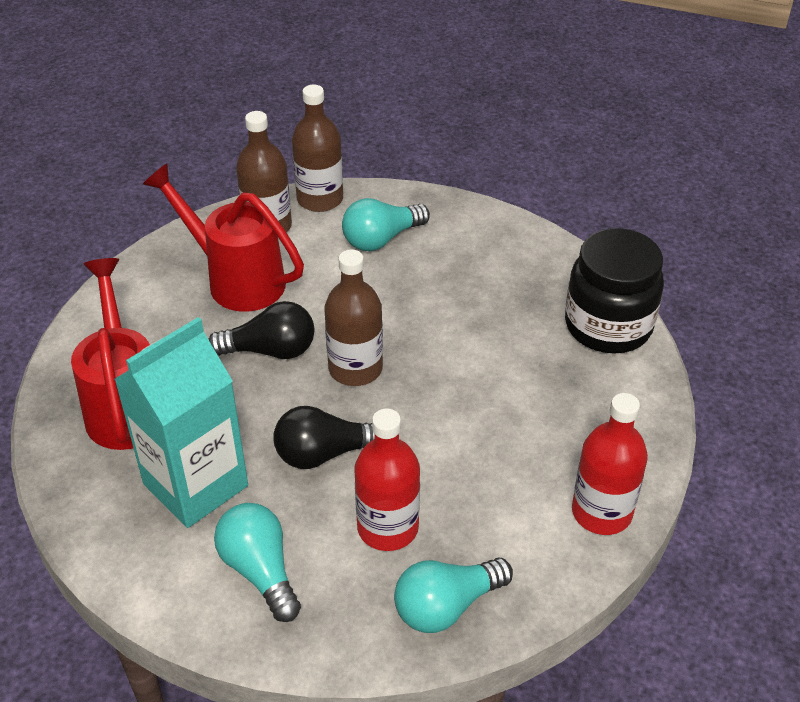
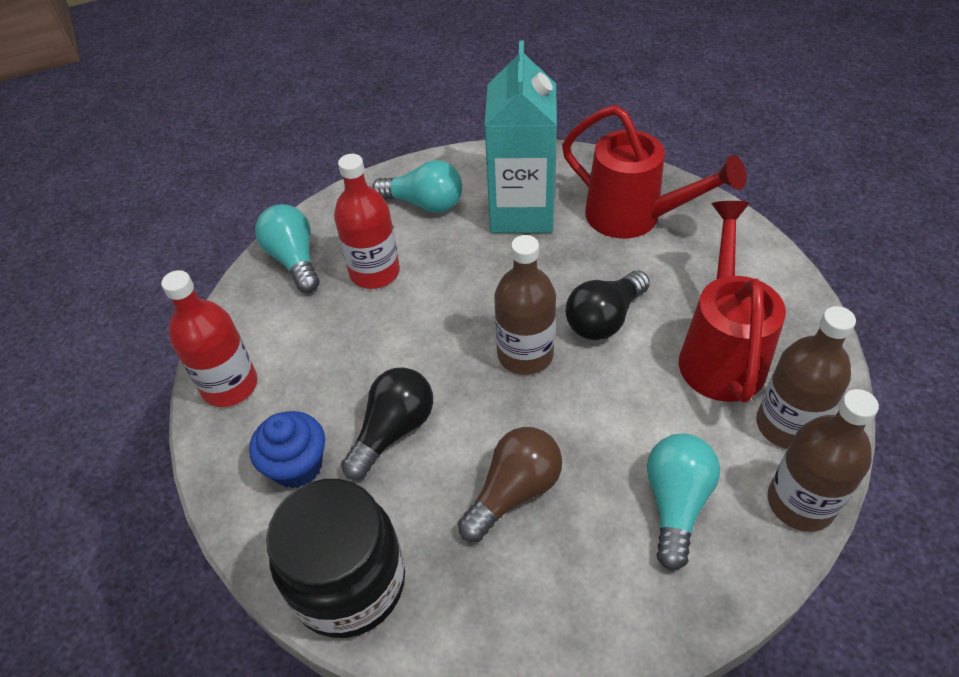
camera: 140 degrees right, 5 degrees up
(236, 279) = (720, 352): red watering can -> red watering can turned 75 degrees counterclockwise
(325, 453) = (468, 283): black light bulb -> black light bulb (393, 431)
(446, 606) = (294, 260): turquoise light bulb -> turquoise light bulb turned 45 degrees counterclockwise
(463, 302) = (514, 492): none -> brown light bulb
(591, 411) = (297, 466): none -> blue cupcake

